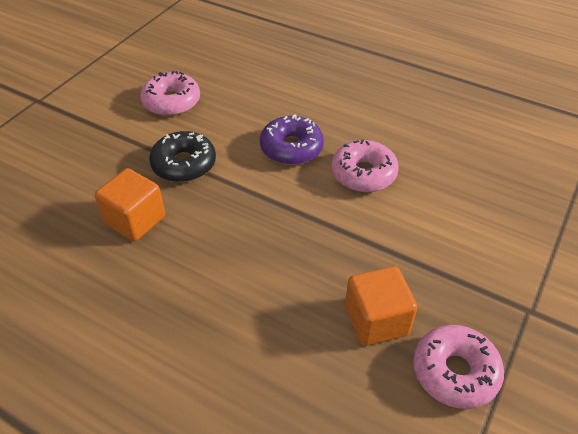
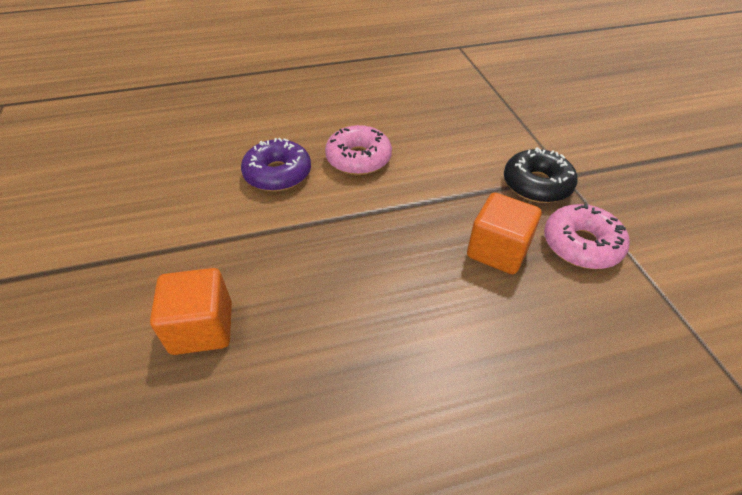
camera: 45 degrees left, 0 degrees up
(171, 102) = (107, 202): pink donut -> none
(184, 164) = (192, 246): black donut -> black donut (537, 185)

